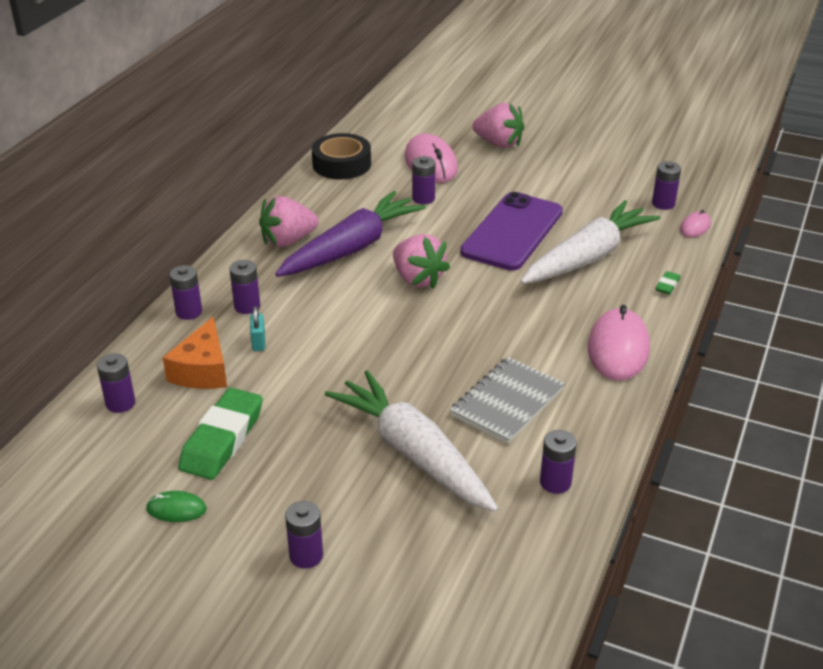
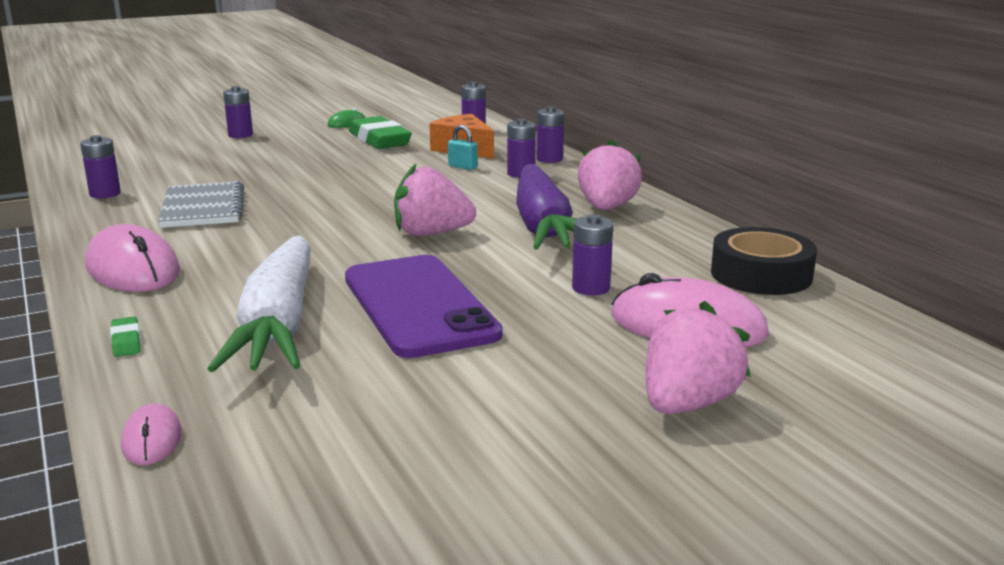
camera: 130 degrees right, 15 degrees down
(413, 453) = (239, 172): white carrot -> none
(499, 143) = (687, 404): pink strawberry -> pink strawberry turned 150 degrees clockwise
(663, 204) = (254, 451): purple battery -> none

